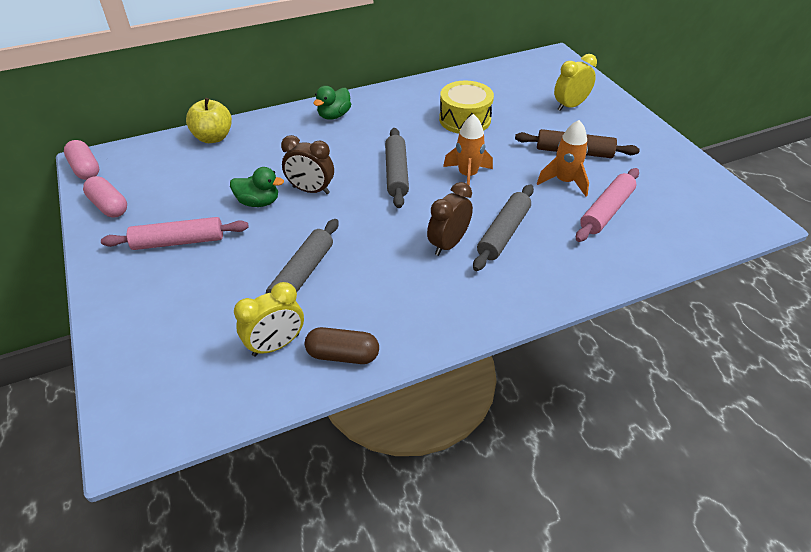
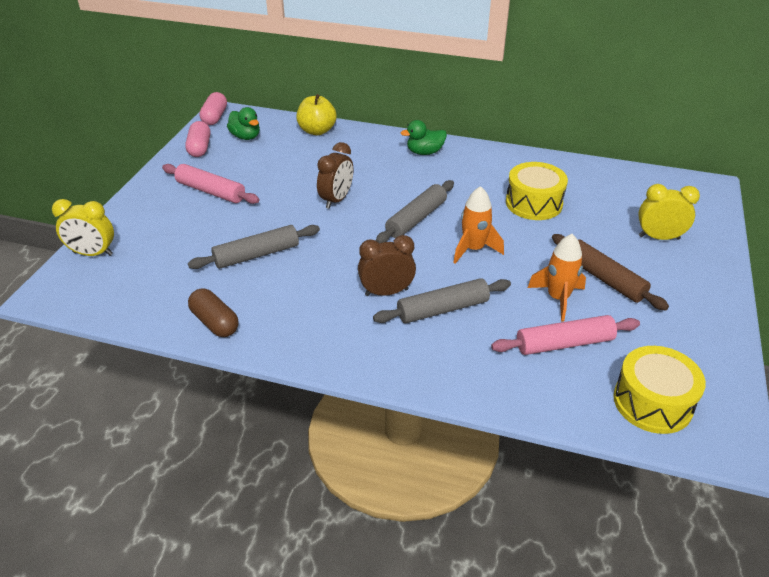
camera: 40 degrees right, 5 degrees down
(258, 202) = (291, 190): green duck -> green duck (246, 137)
(276, 345) = (185, 290): yellow clock -> yellow clock (93, 253)
(311, 190) = (336, 200): brown clock -> brown clock turned 120 degrees counterclockwise
(696, 219) = (652, 402): none -> yellow drum

